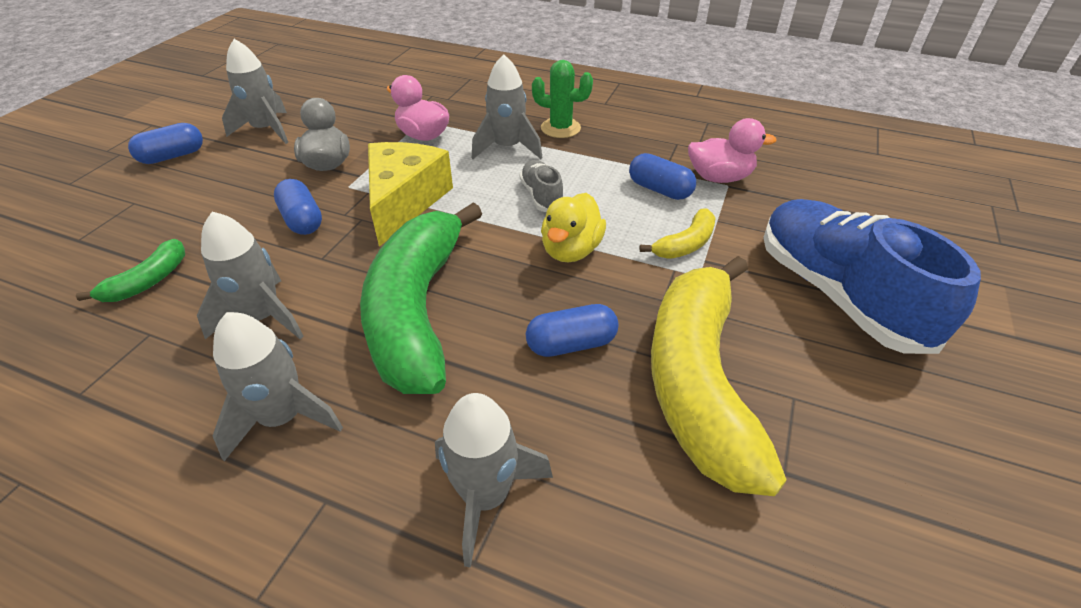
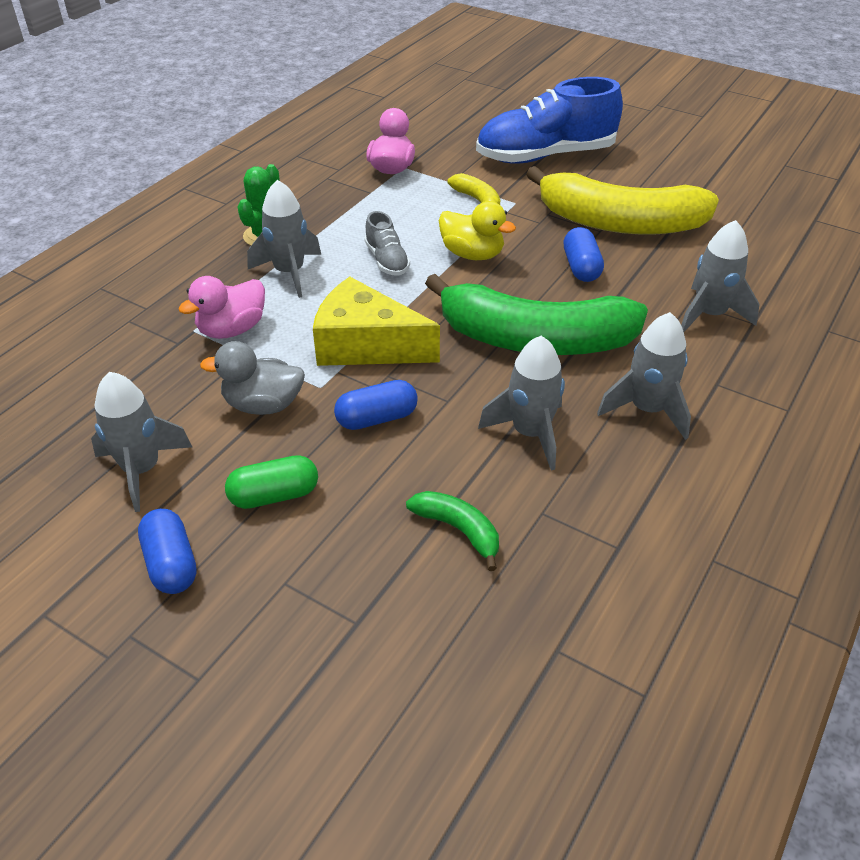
camera: 80 degrees left, 0 degrees up
(223, 184) = (274, 495): none -> green capsule
(541, 196) = (387, 260): grey shoe -> grey shoe turned 105 degrees counterclockwise
(659, 189) = (399, 199): blue capsule -> none

